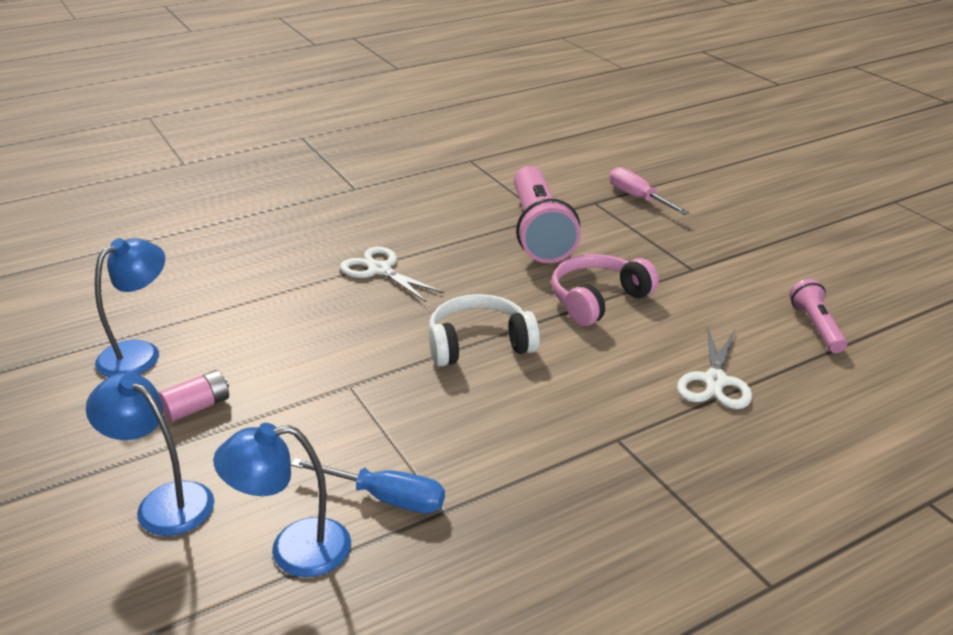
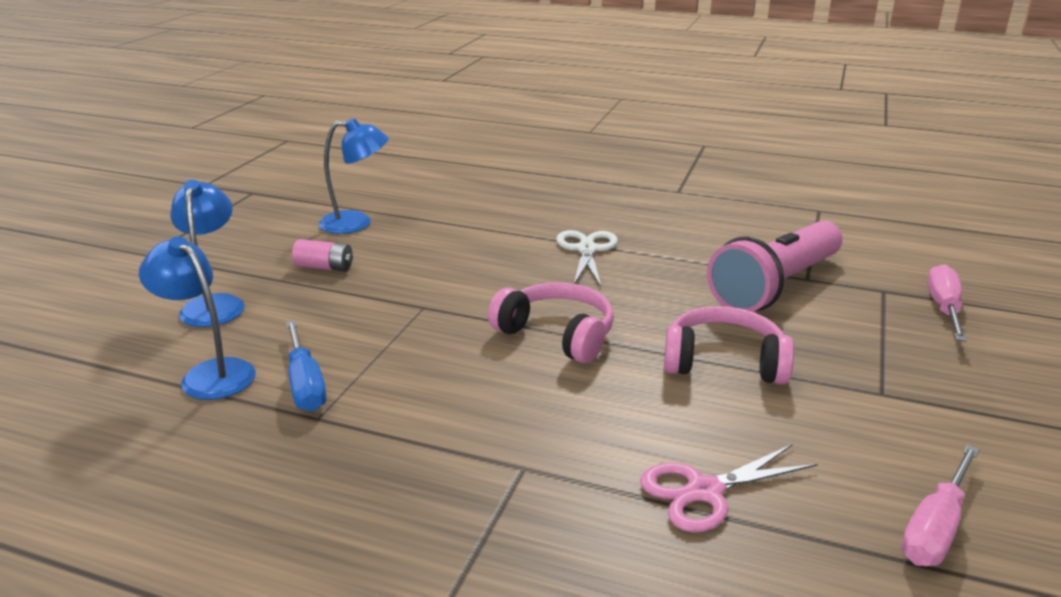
camera: 50 degrees right, 5 degrees down
(479, 344) = (557, 334): white headphones -> pink headphones
(715, 381) = (704, 491): white scissors -> pink scissors
(816, 327) = (935, 528): pink flashlight -> pink screwdriver

